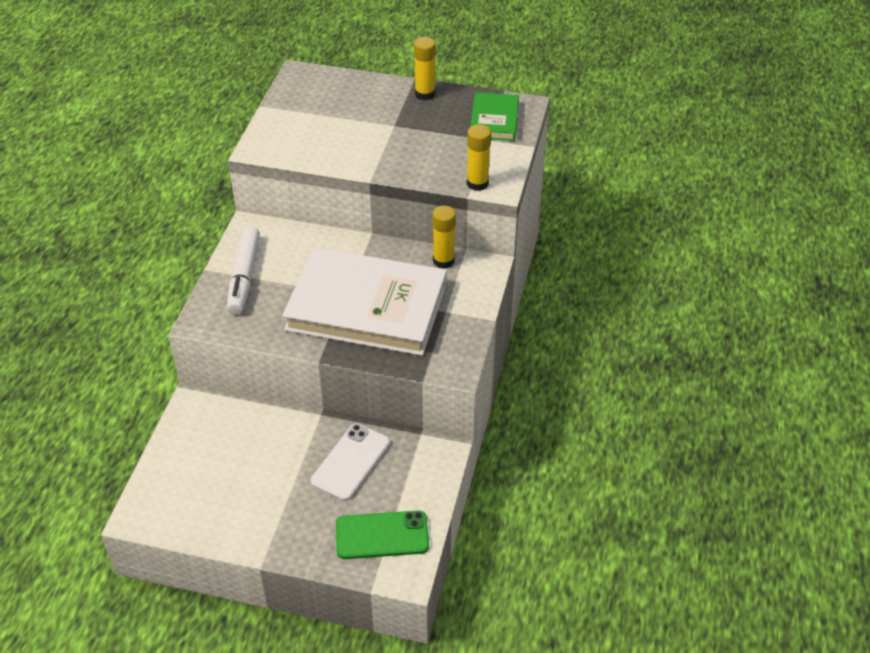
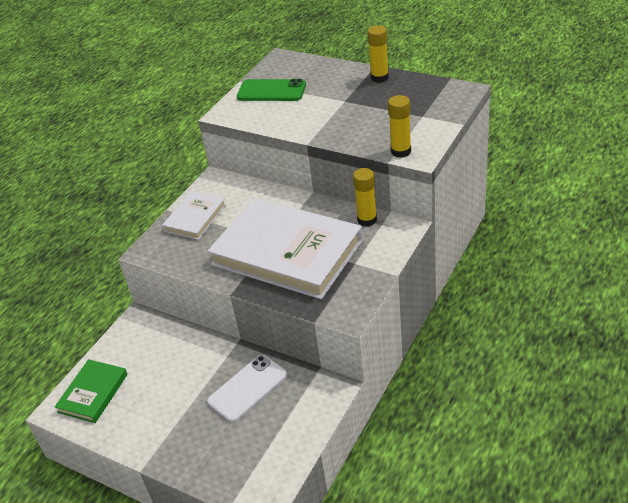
camera: 20 degrees right, 5 degrees down
(244, 276) = (195, 218): white marker -> white book
(382, 535) = (253, 459): green phone -> green phone (271, 91)
(494, 120) = (433, 101): green book -> green book (93, 393)

